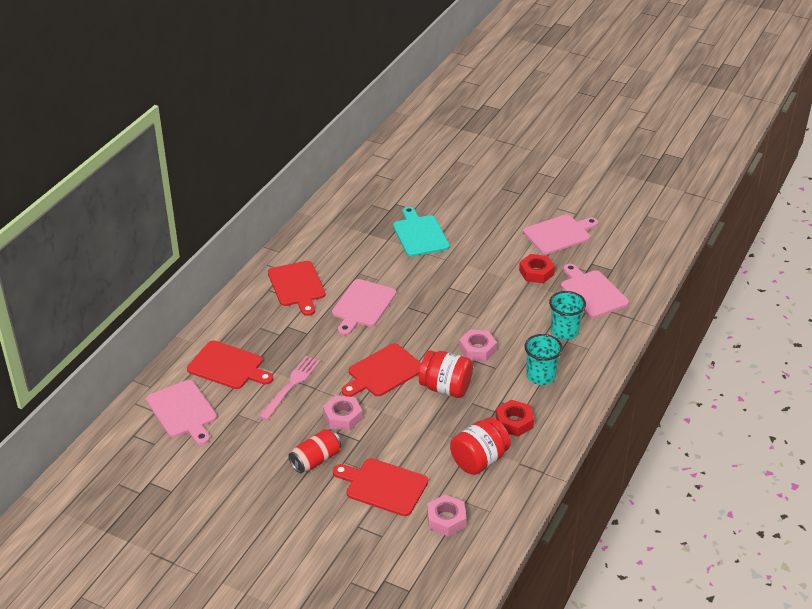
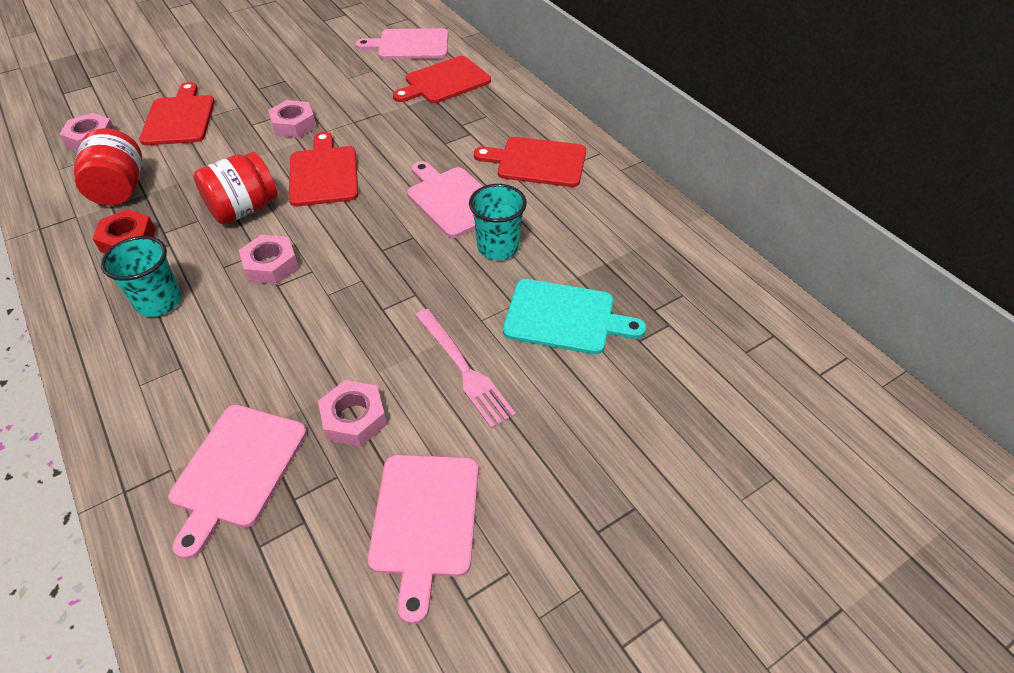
camera: 120 degrees right, 10 degrees up
(291, 385) = (375, 108): pink fork -> pink fork (464, 370)
(316, 460) = (262, 93): red can -> none
(383, 486) = (179, 118): red cutting board -> red cutting board turned 60 degrees counterclockwise
(536, 272) = (354, 418): red nut -> pink nut
(564, 332) = (199, 375): turquoise cup -> turquoise cup (498, 247)
(592, 292) = (237, 470): pink cutting board -> pink cutting board turned 105 degrees clockwise

